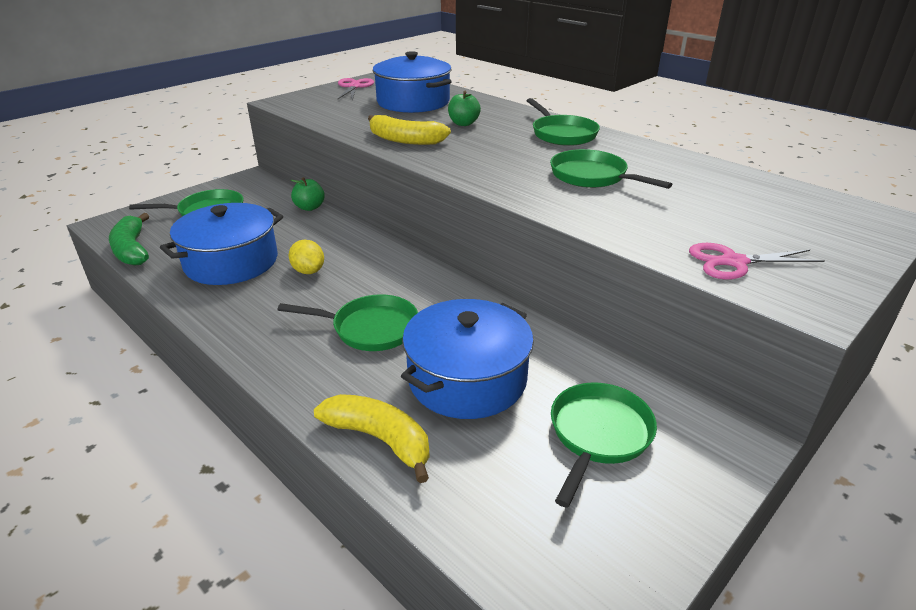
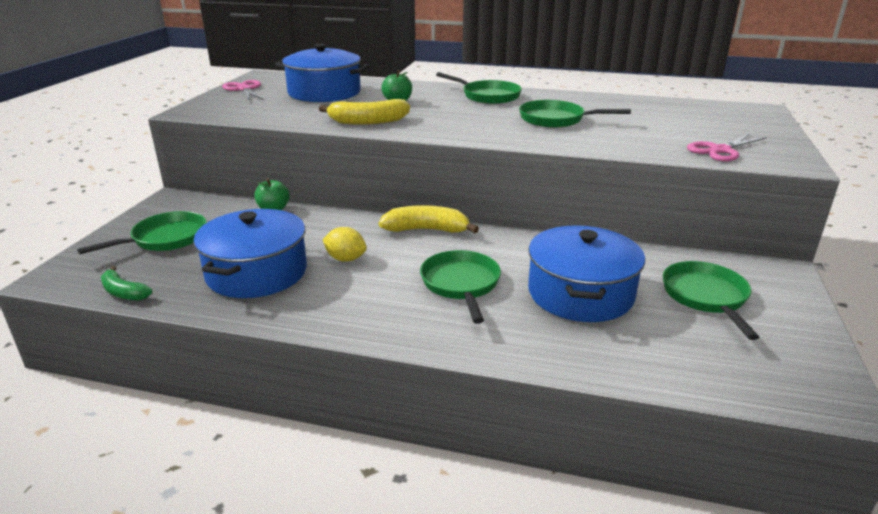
camera: 30 degrees left, 5 degrees down
(132, 249) = (123, 292): green banana -> green banana, size x0.64
(370, 328) = (461, 284): green pan -> green pan turned 75 degrees counterclockwise
(380, 439) = (573, 354): yellow banana -> yellow banana (426, 230)

